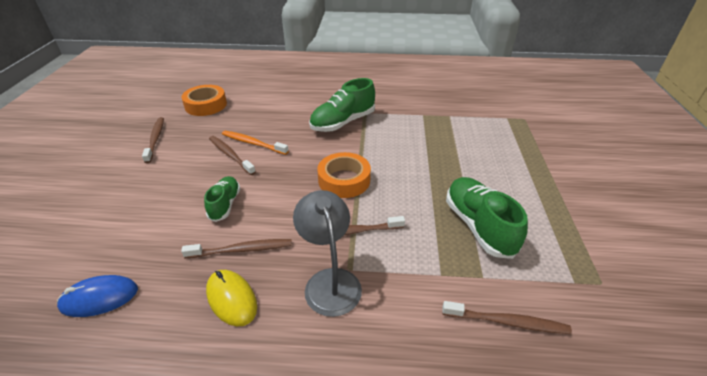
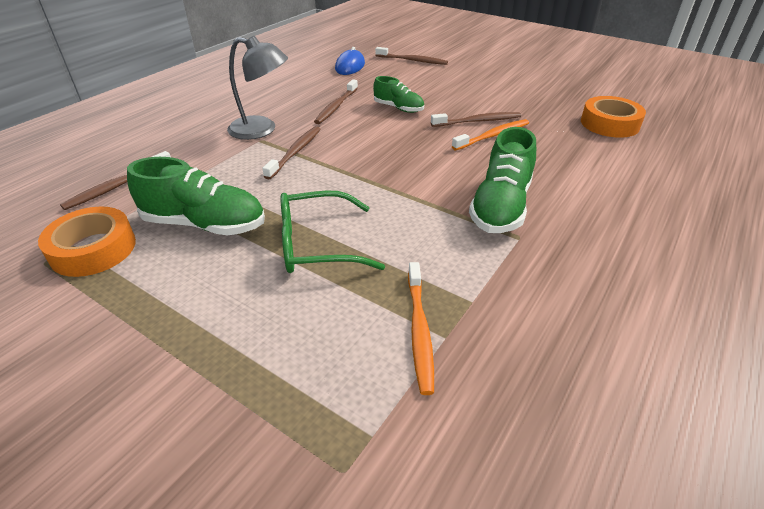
camera: 120 degrees right, 0 degrees up
(155, 139) = (539, 93): brown toothbrush -> brown toothbrush (413, 60)
(231, 299) = (296, 97): yellow mouse -> none
(342, 122) = (500, 207): green shoe -> green shoe turned 150 degrees counterclockwise
(344, 180) = (371, 169): orange tape -> orange tape (93, 249)
(440, 169) = (317, 244): none -> green glasses
(454, 121) = (419, 331): none -> orange toothbrush

